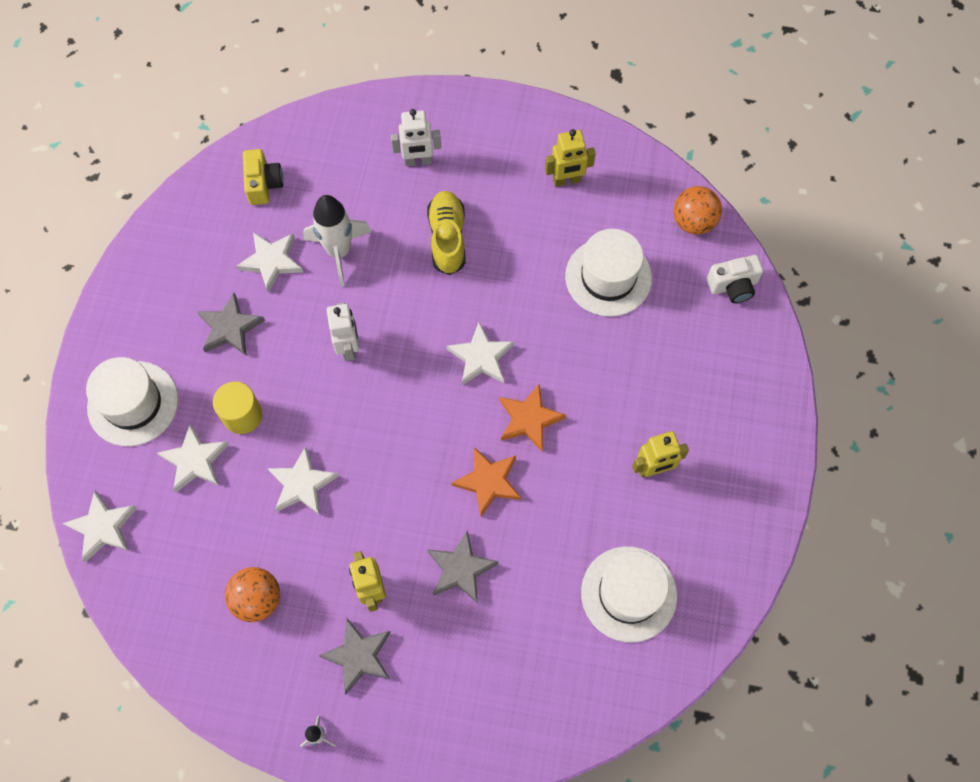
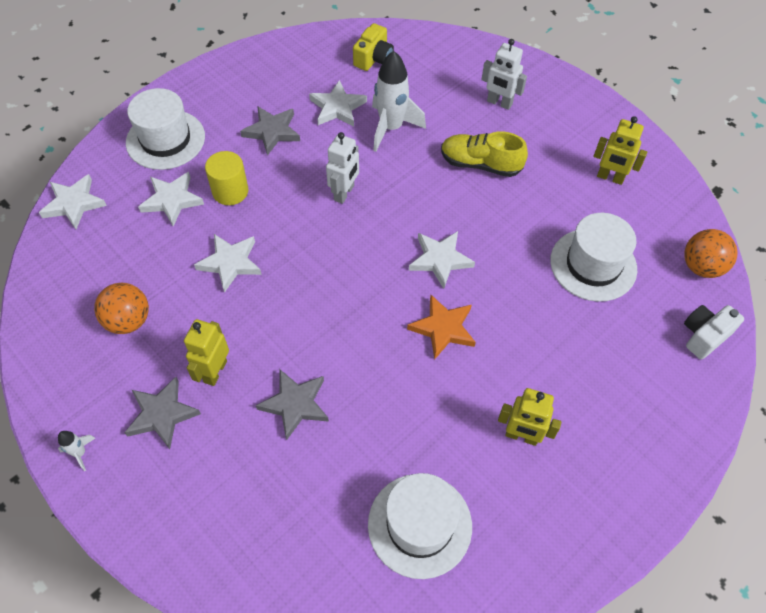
camera: 35 degrees right, 10 degrees down
(447, 238) = (480, 164): yellow shoe -> yellow shoe turned 105 degrees counterclockwise
(488, 482) = (372, 353): orange star -> none
(733, 286) = (704, 336): white camera -> white camera turned 120 degrees clockwise

